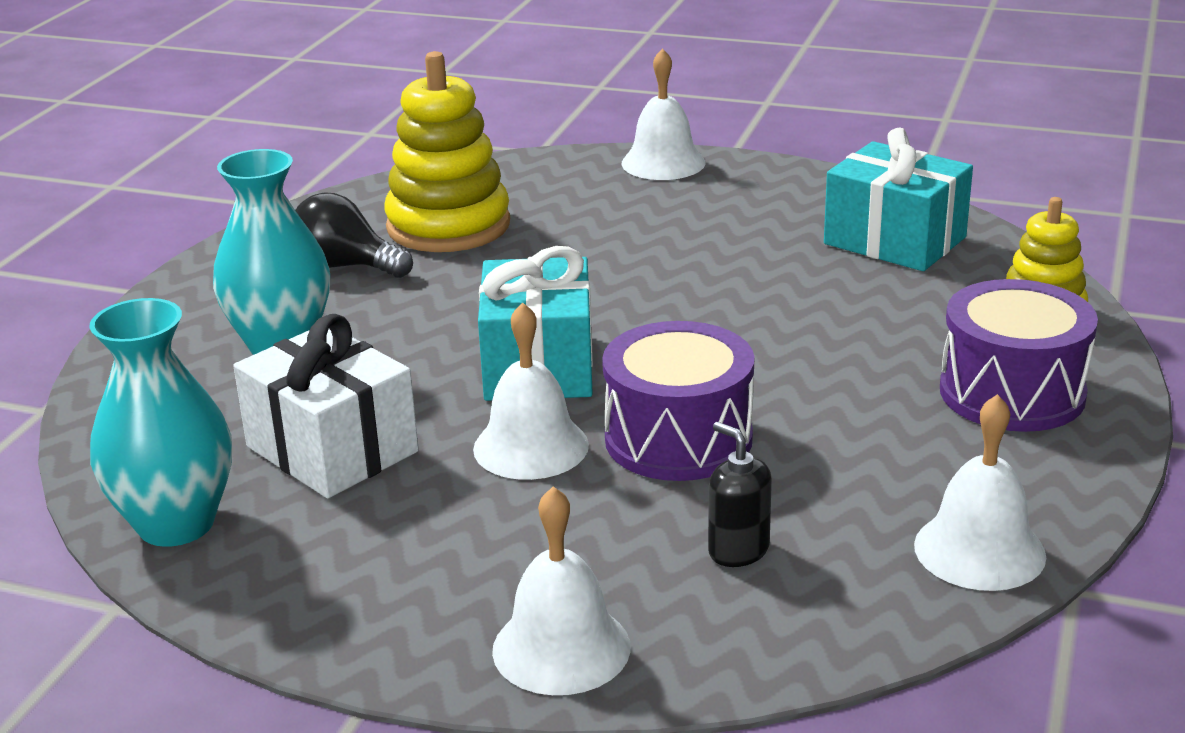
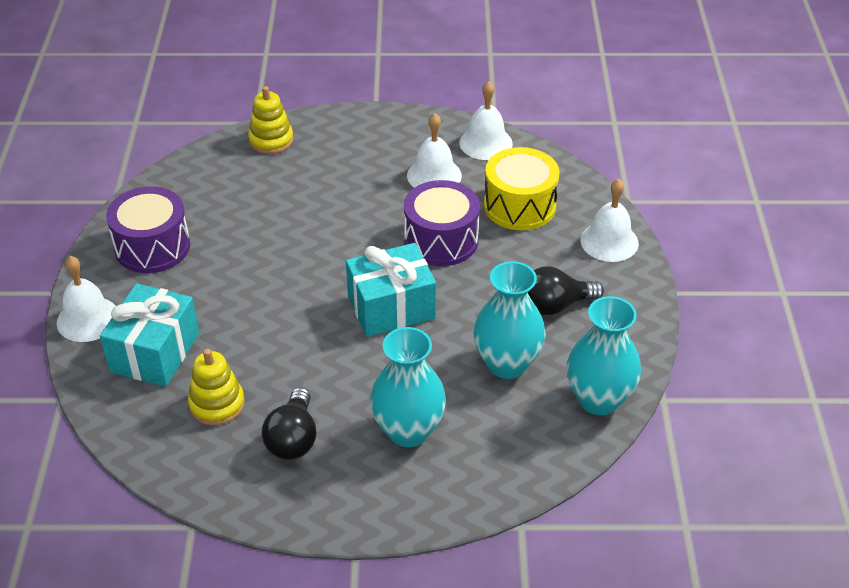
camera: 110 degrees left, 15 degrees up
(332, 449) = (507, 364): white gift -> turquoise vase
(426, 530) = (556, 305): none -> black light bulb
(448, 226) = (217, 404): yellow stacking toy -> yellow stacking toy, size x0.61
(531, 446) = (470, 289): white bell -> white bell (434, 175)
(738, 550) = (519, 206): black soap dispenser -> yellow drum
(894, 241) = (196, 197): turquoise gift -> turquoise gift (155, 352)
(1012, 393) = (356, 144): purple drum -> purple drum (152, 247)

